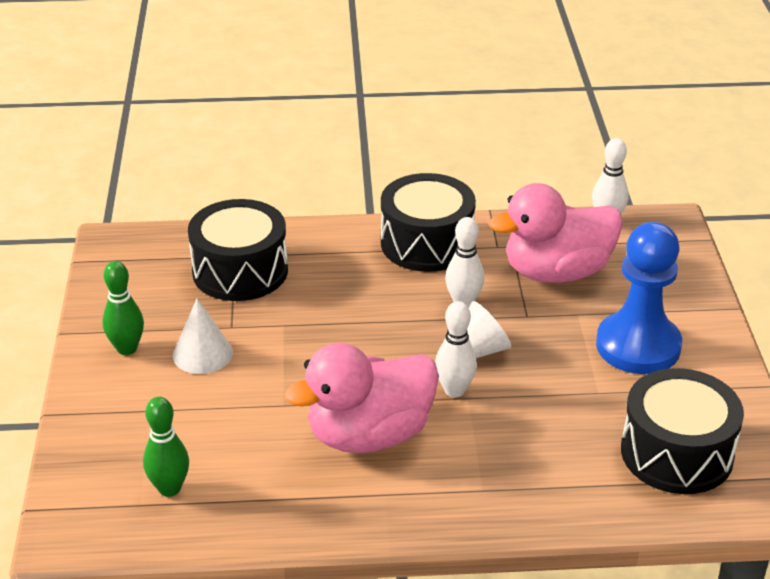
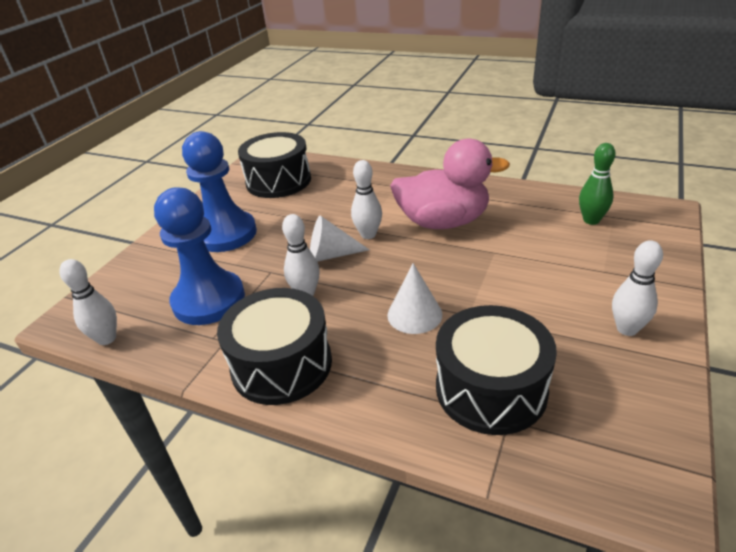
camera: 150 degrees left, 0 degrees up
(127, 348) = (627, 329): green bowling pin -> white bowling pin
(202, 354) = (551, 306): white cone -> white cone (414, 314)
(556, 272) = (209, 300): pink duck -> blue pawn

